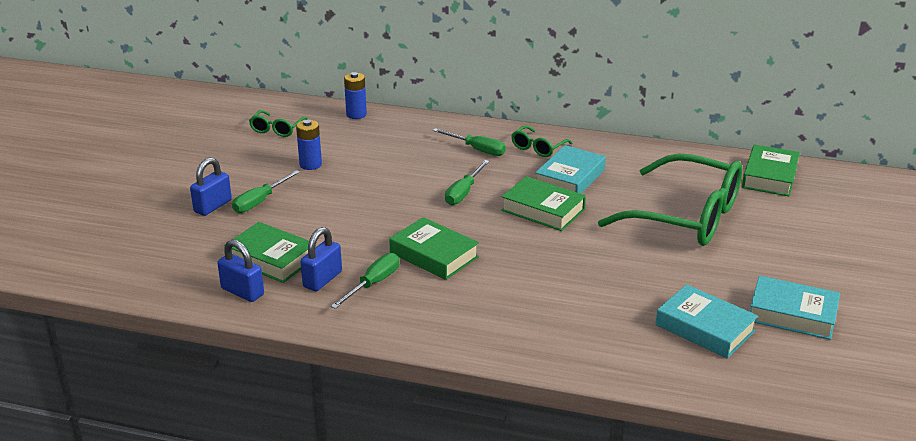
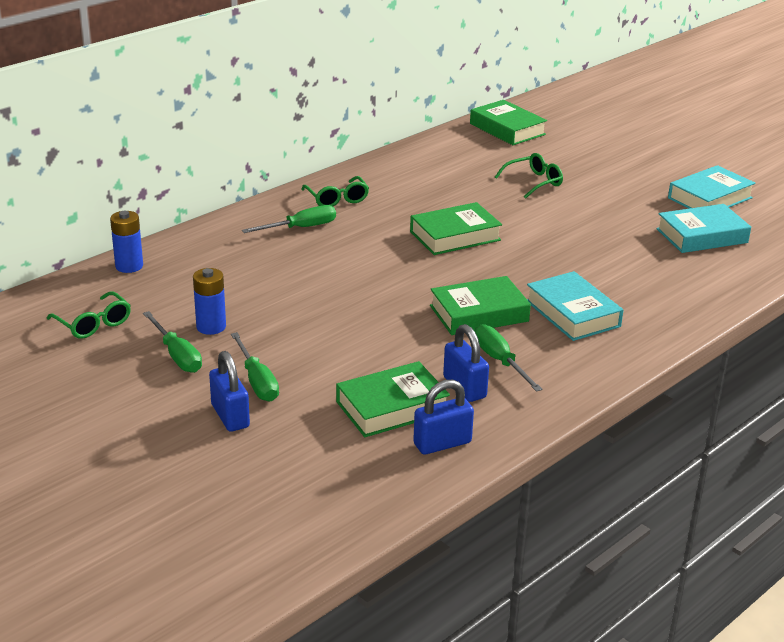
camera: 60 degrees left, 0 degrees up
(463, 192) = (378, 262): green screwdriver -> green screwdriver (177, 355)
(570, 178) = (412, 205): turquoise book -> turquoise book (572, 313)
(687, 217) = (534, 182): green glasses -> green glasses, size x0.43

